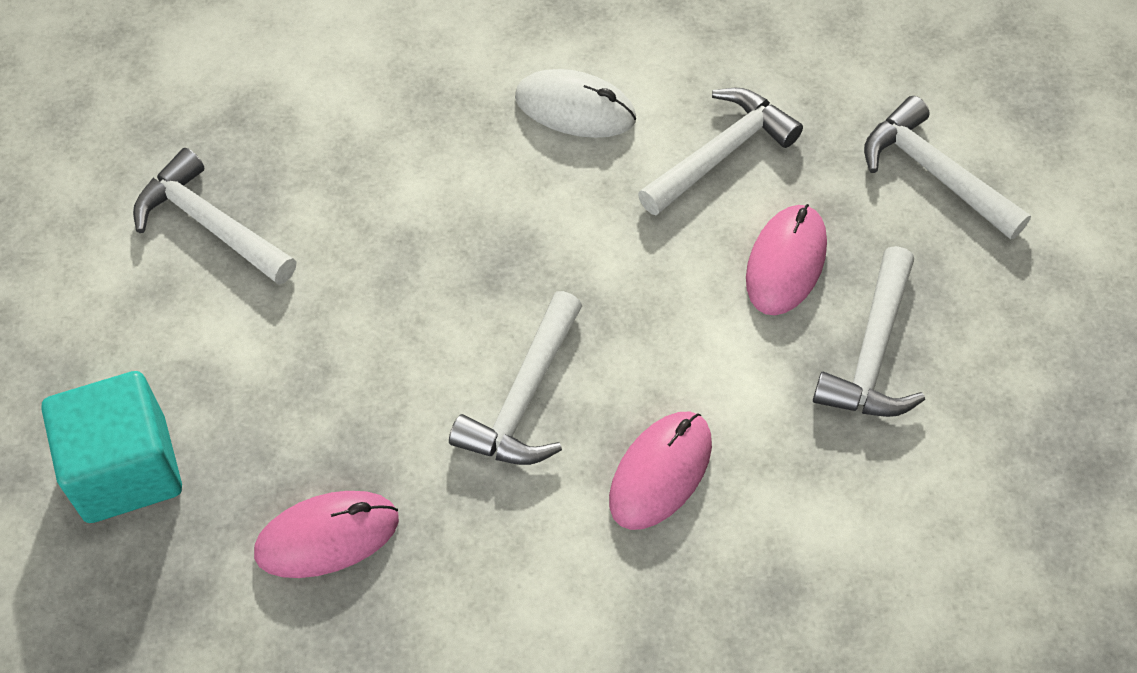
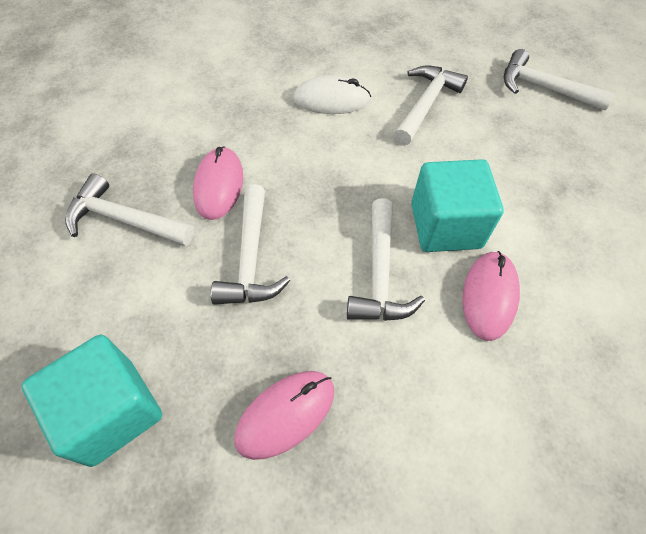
camera: 20 degrees left, 0 degrees up
(651, 356) = (445, 226): none -> turquoise cube
(786, 262) = (493, 152): pink mouse -> pink mouse (219, 185)
(872, 353) = (570, 189): white hammer -> white hammer (250, 258)

